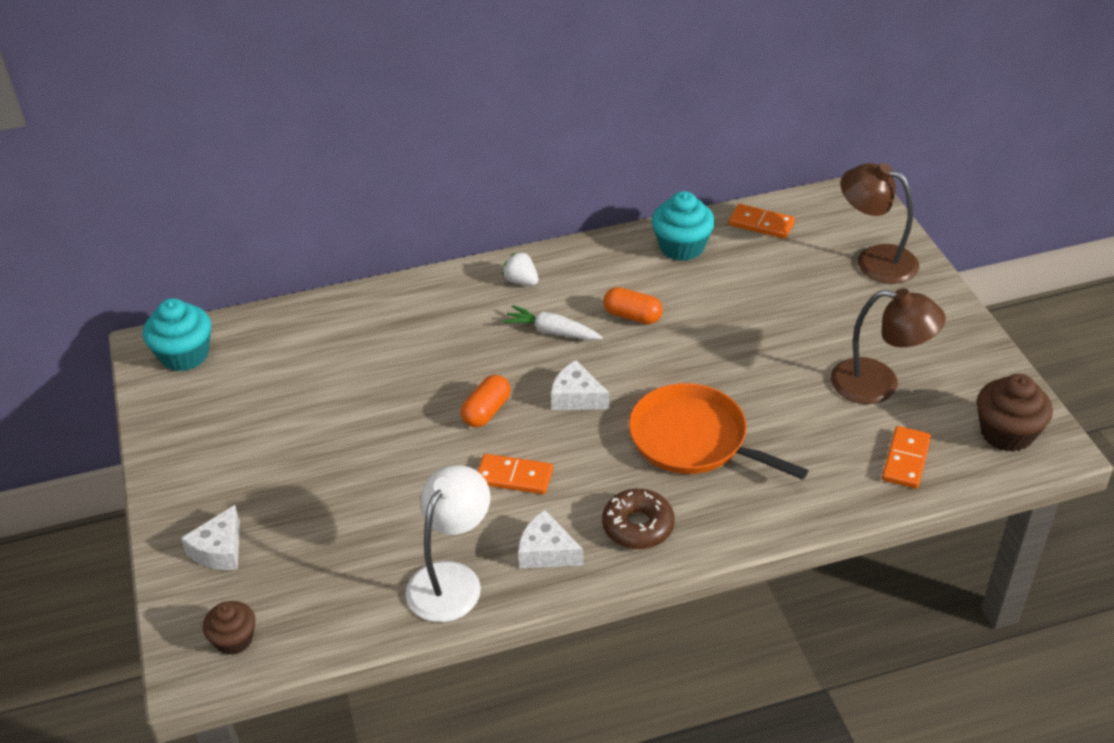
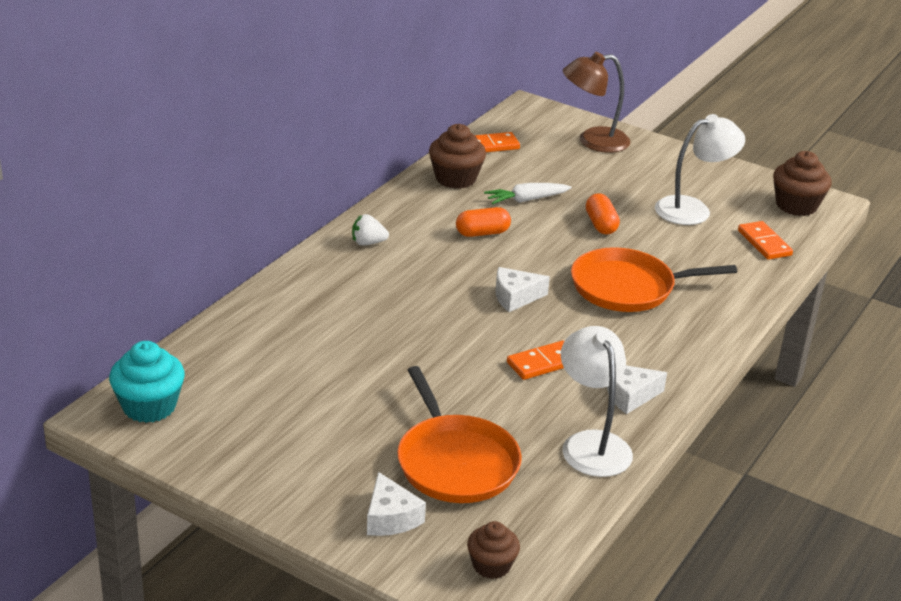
camera: 45 degrees left, 10 degrees down
(325, 530) = (455, 462): none -> orange pan
(486, 411) = (464, 333): orange capsule -> orange capsule (601, 225)
(552, 331) = (438, 265): white carrot -> white carrot (526, 200)
(638, 526) = (665, 352): brown donut -> none
(682, 247) = (455, 178): turquoise cupcake -> brown cupcake
(879, 384) = (693, 209): brown lamp -> white lamp

